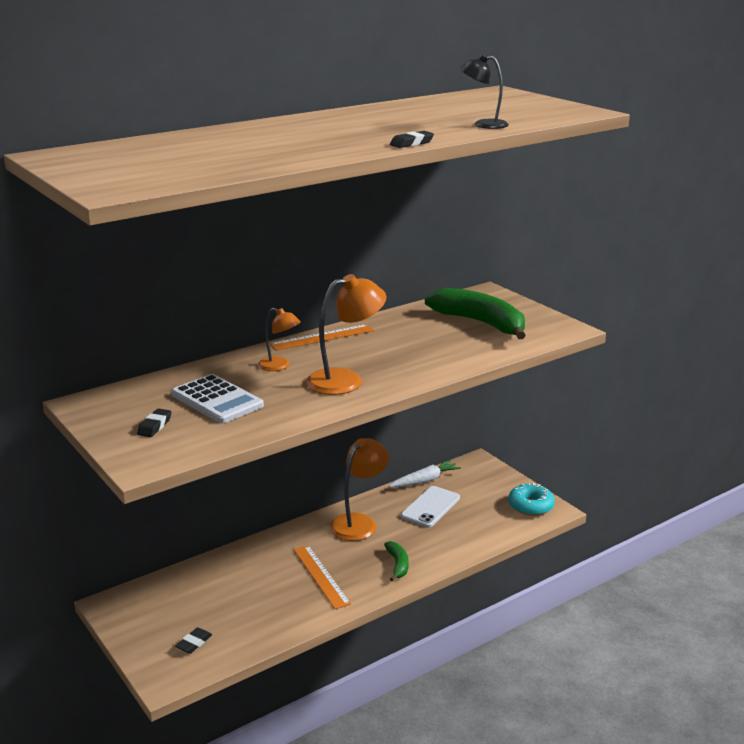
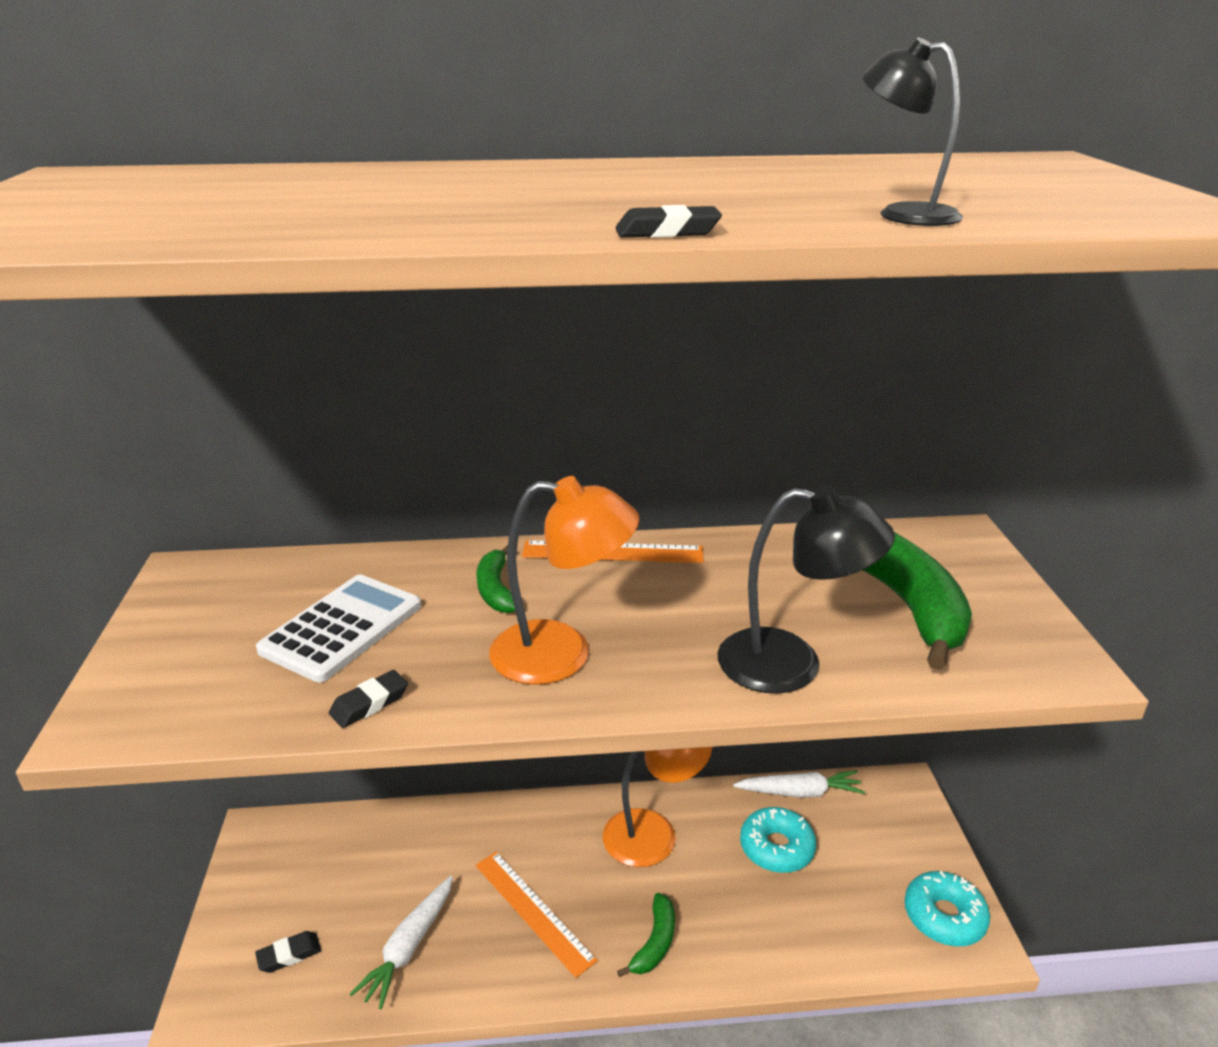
camera: 30 degrees right, 5 degrees up
(155, 426) = (209, 650): black eraser -> black eraser (369, 703)
(217, 400) = (342, 628): white calculator -> white calculator turned 135 degrees counterclockwise
(263, 614) = (409, 947): none -> white carrot
(279, 366) = (496, 589): orange lamp -> green banana
(321, 576) = (533, 911): orange ruler -> orange ruler turned 45 degrees counterclockwise
(430, 507) = (776, 848): white phone -> turquoise donut
(455, 356) = (791, 664): none -> black lamp

